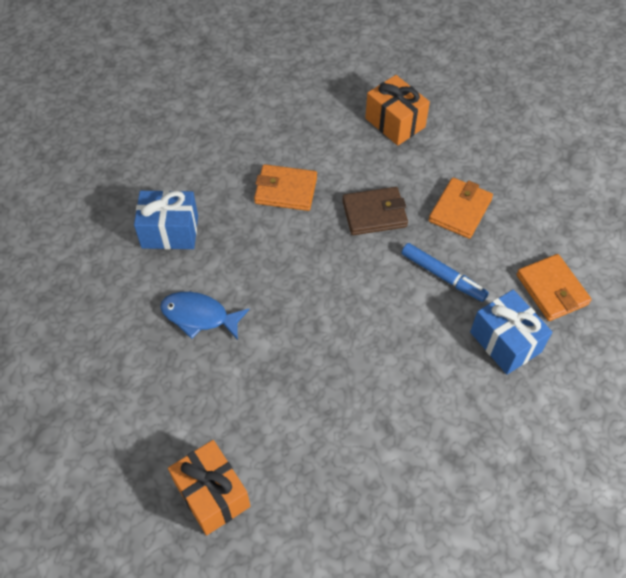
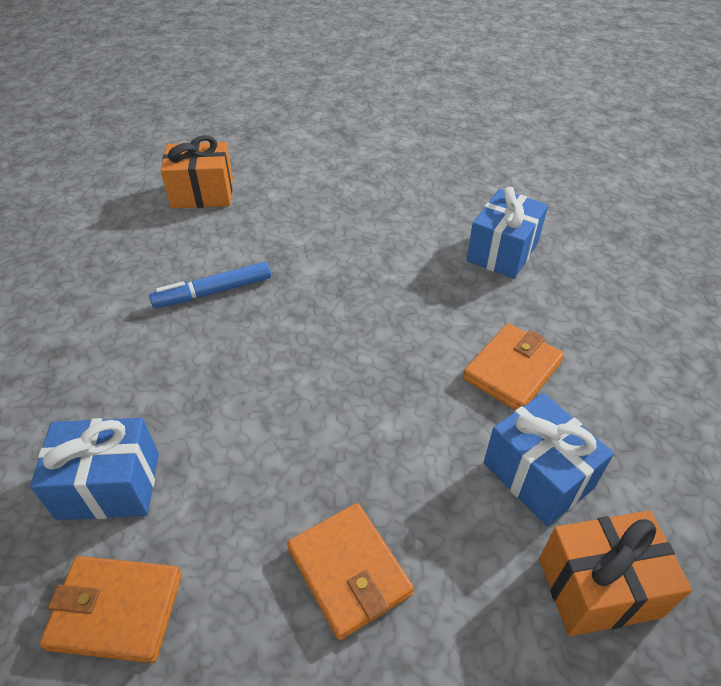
camera: 120 degrees right, 10 degrees down
(199, 316) = (377, 239): blue fish -> none
(352, 158) = (538, 475): none -> blue gift
(374, 213) = (414, 449): brown wallet -> none
(443, 276) = (257, 473): blue marker -> blue marker (213, 292)

